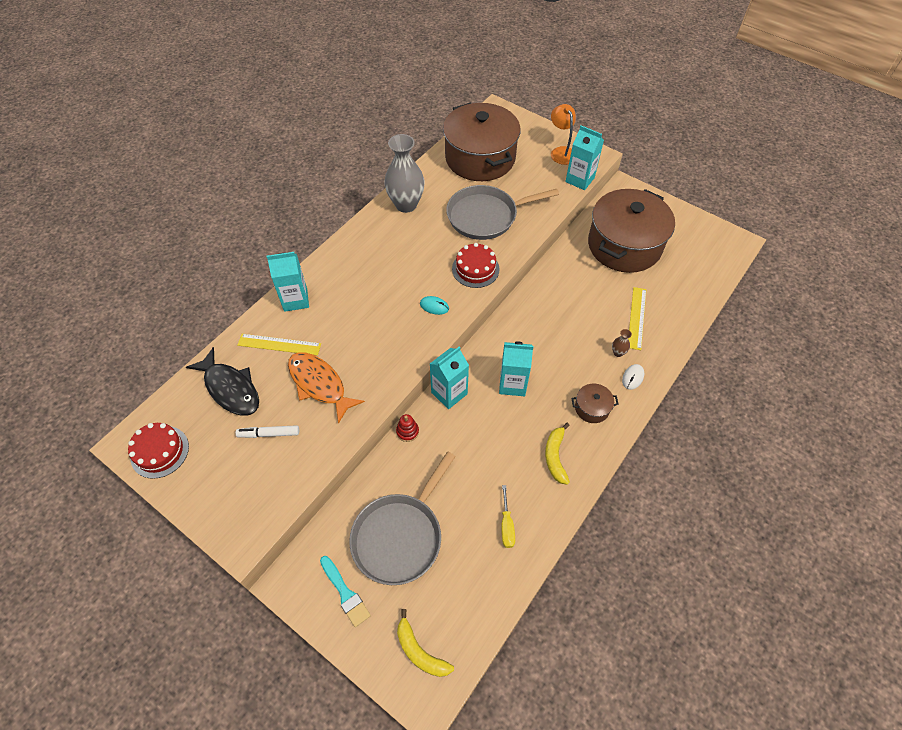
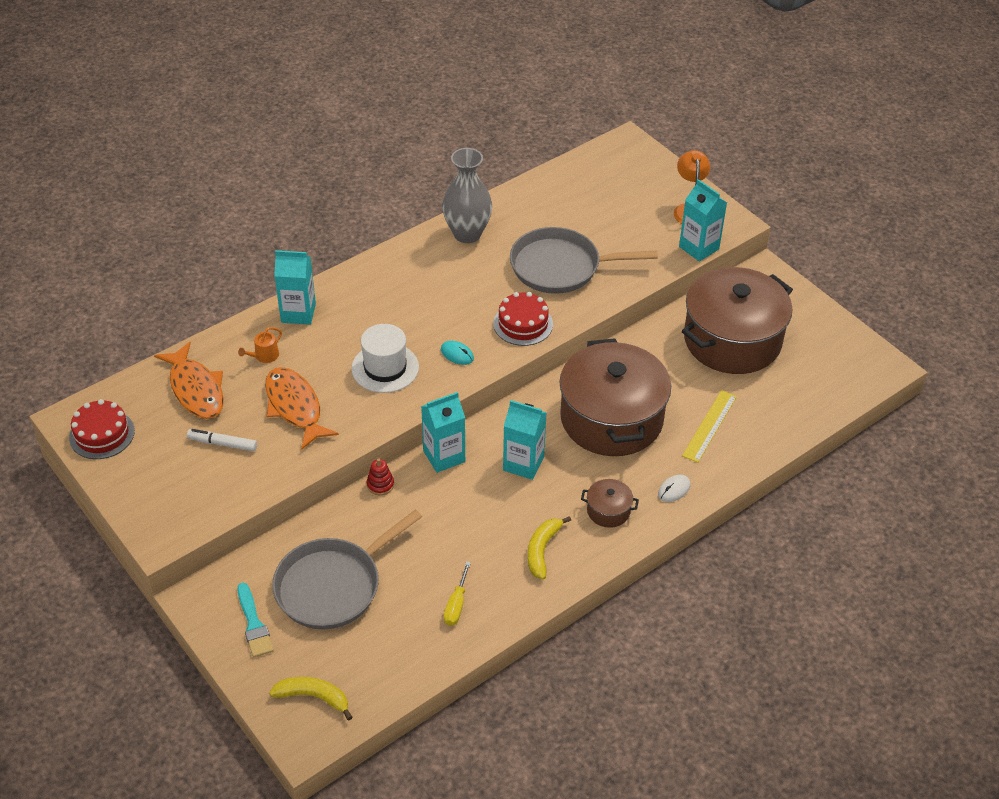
camera: 15 degrees right, 10 degrees down
(230, 388) = (195, 389): black fish -> orange fish
(279, 344) = (264, 356): yellow ruler -> orange watering can
(381, 331) = (385, 368): none -> white hat
(420, 651) = (314, 697): yellow banana -> yellow banana turned 135 degrees clockwise
(480, 158) = (581, 197): brown pot -> brown pot (611, 418)
(618, 353) = (668, 459): brown vase -> none

